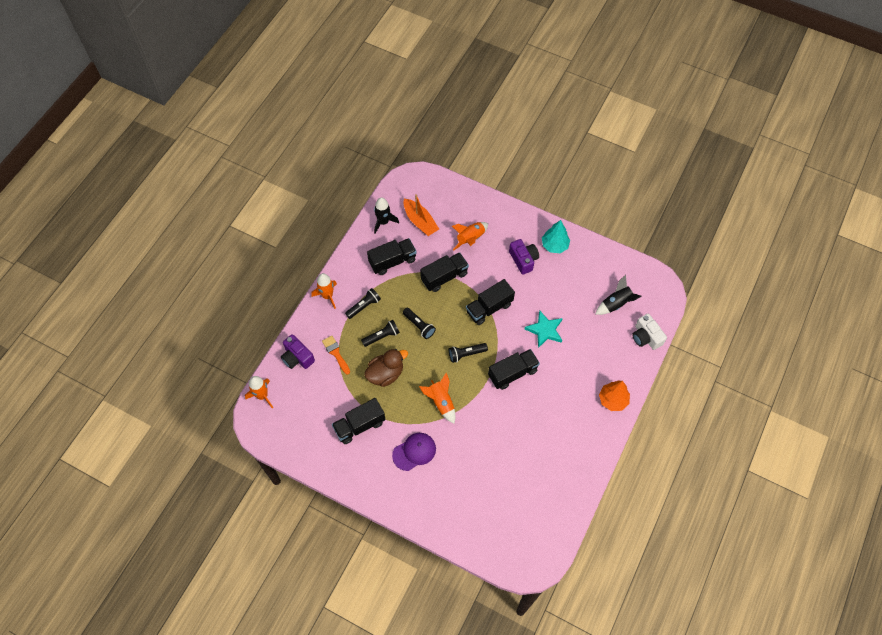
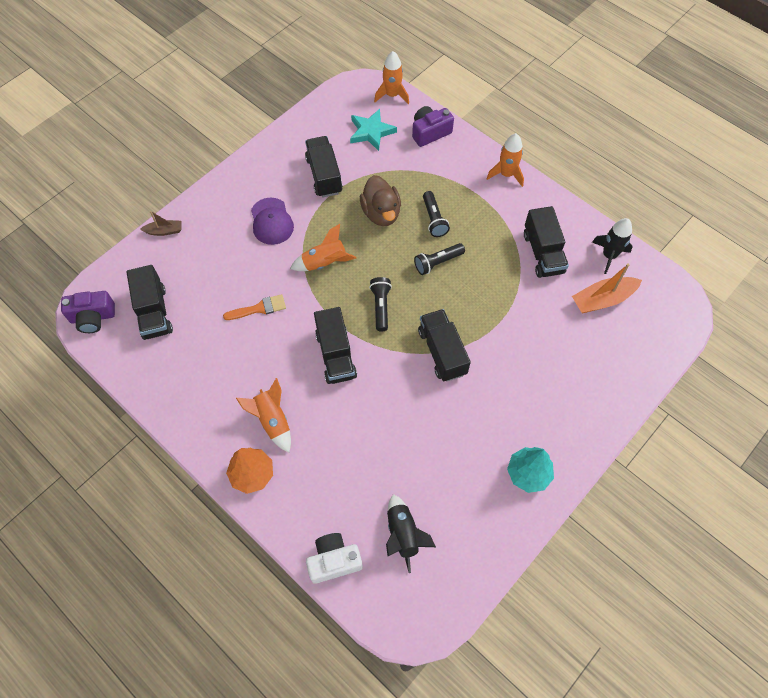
camera: 105 degrees right, 0 degrees up
(335, 353) = (424, 169): orange brush -> orange brush (259, 308)
(364, 306) = (482, 209): black flashlight -> none
(444, 277) = (505, 308): black truck -> black truck (154, 312)
(446, 533) = (164, 231): none -> brown boat
(470, 239) = (561, 357): orange rocket -> orange rocket (272, 420)
(523, 260) = (511, 420): purple camera -> purple camera (93, 317)
(545, 330) = (387, 415): turquoise star -> turquoise star (371, 132)

